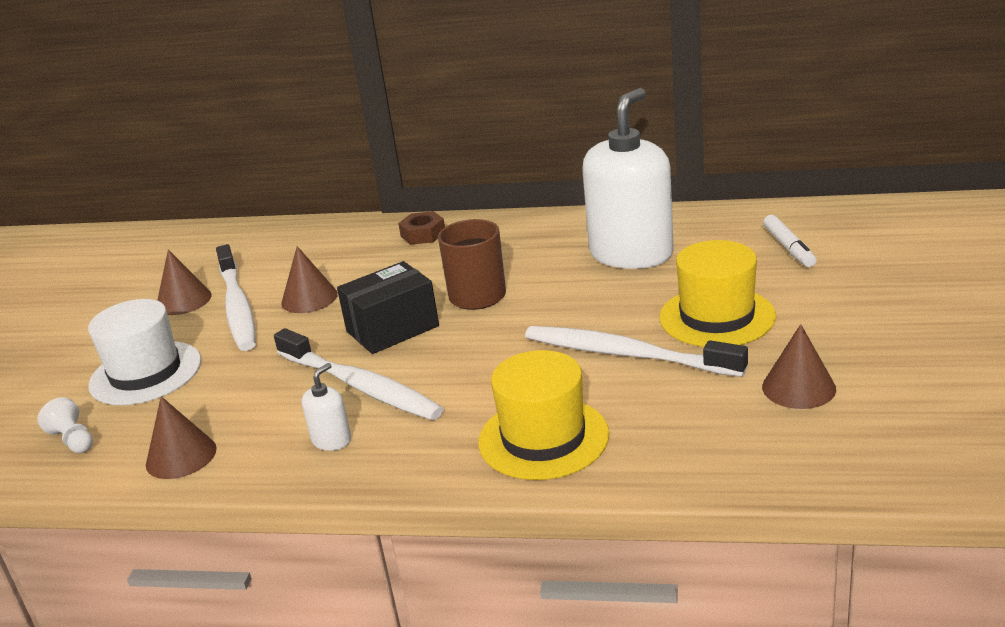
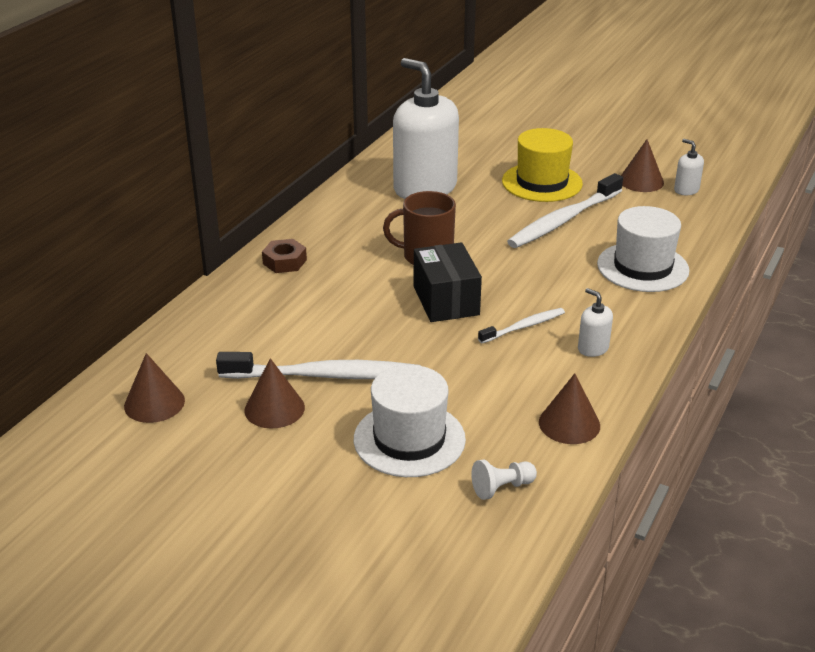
camera: 75 degrees left, 5 degrees up
(309, 298) = (349, 334): brown cone -> brown cone (154, 403)
(359, 385) = (523, 327): white toothbrush -> white toothbrush, size x0.53
(543, 438) = (642, 267): yellow hat -> white hat
(789, 248) = (474, 140): white marker -> none
(810, 431) = (686, 190): none -> white soap dispenser

